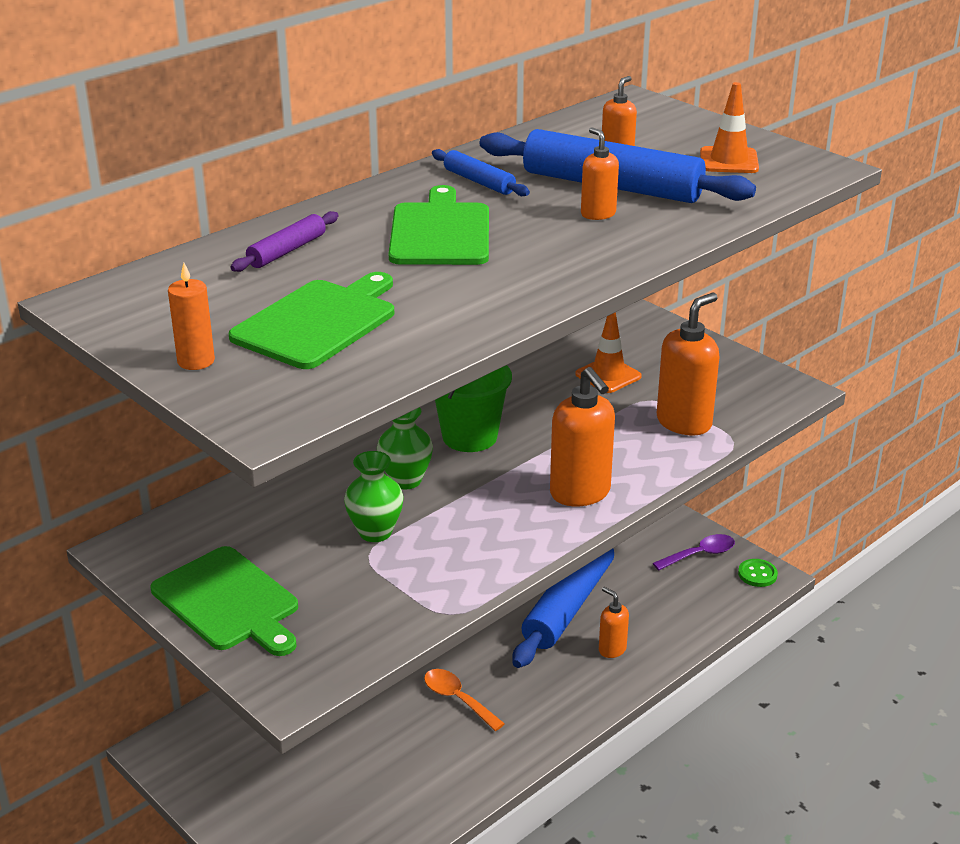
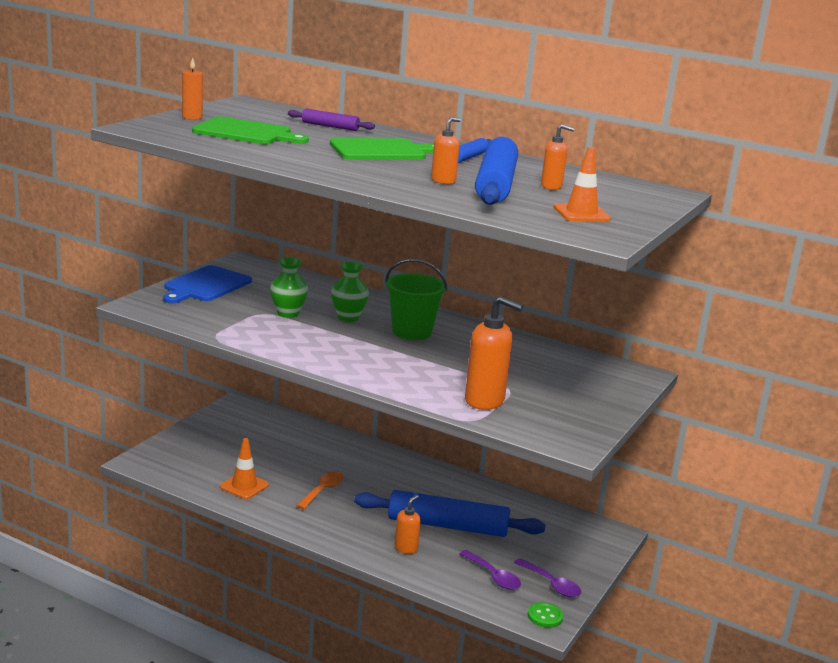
camera: 70 degrees right, 10 degrees down
(229, 602) = (206, 285): green cutting board -> blue cutting board
(580, 493) = (365, 368): orange soap dispenser -> none
(608, 375) = (531, 372): orange traffic cone -> orange traffic cone (244, 486)
(679, 593) = (493, 576): none -> purple spoon

